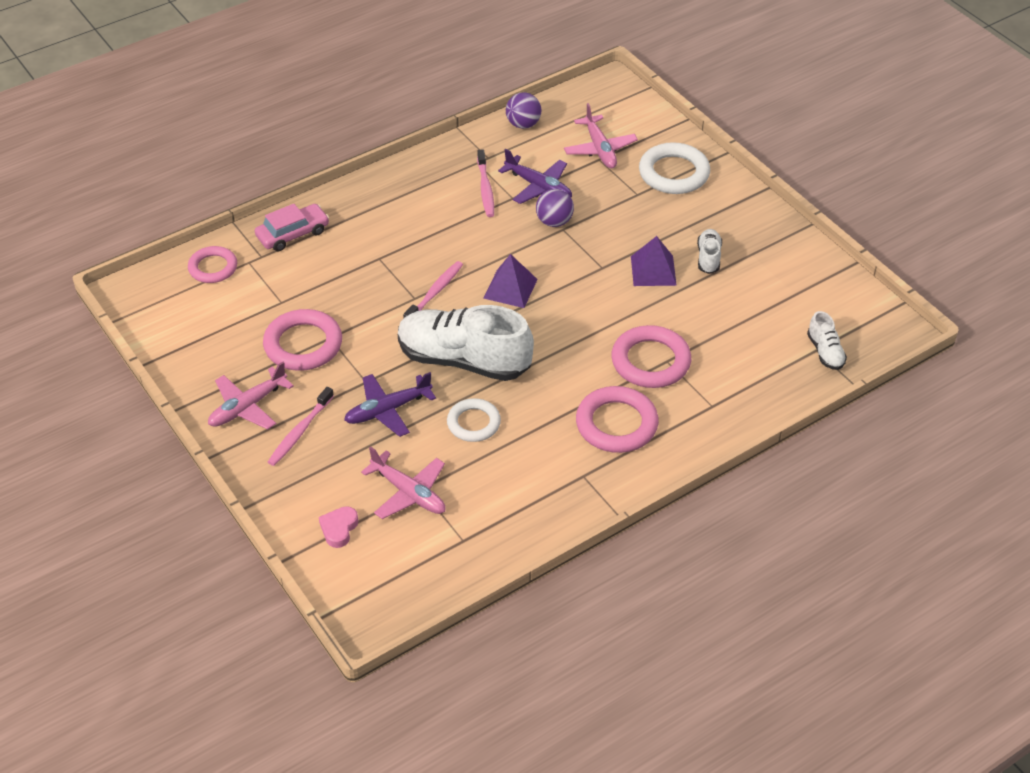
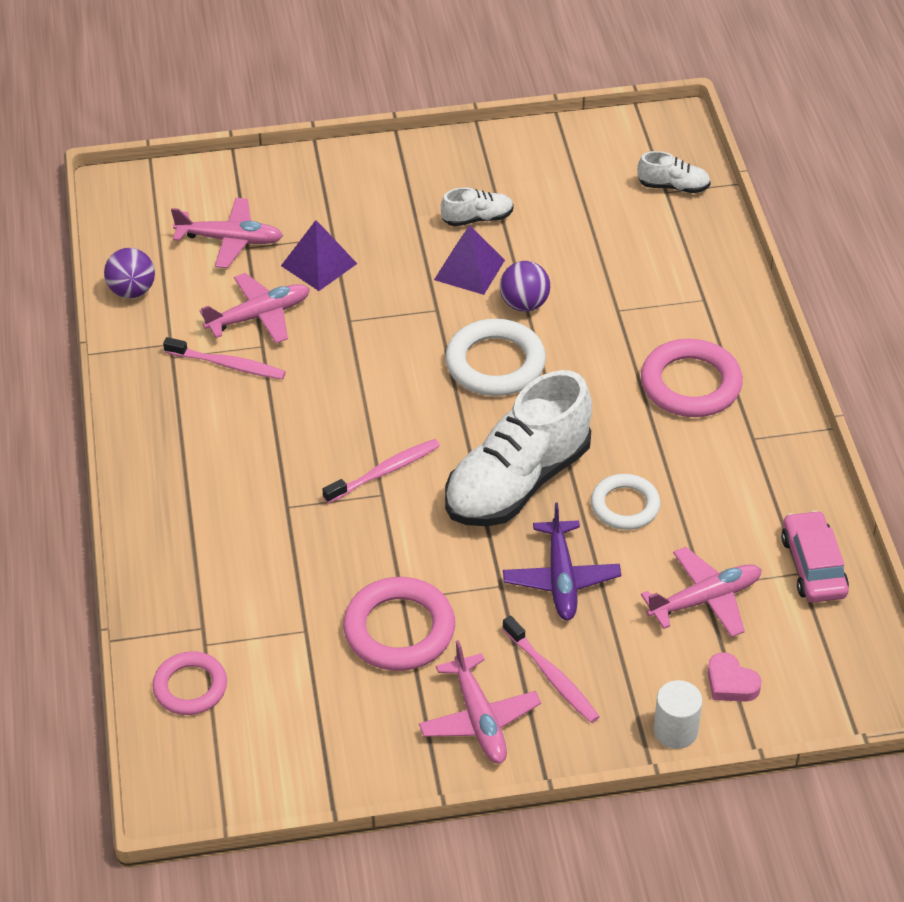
camera: 65 degrees left, 0 degrees up
(283, 510) = (675, 730): none -> white cylinder
(293, 234) = (181, 581): pink car -> pink car (813, 566)
(435, 292) = (385, 472): pink toothbrush -> pink toothbrush turned 90 degrees clockwise
(510, 288) = (421, 401): purple pyramid -> purple pyramid (319, 264)
(539, 187) = (259, 316): purple plane -> pink plane
(554, 222) = (331, 323): purple ball -> purple ball (524, 304)
(650, 361) = (611, 323): pink ring -> none
(674, 173) = (318, 195): white ring -> white ring (495, 363)
(708, 258) = (477, 219): white shoe -> white shoe turned 135 degrees clockwise

